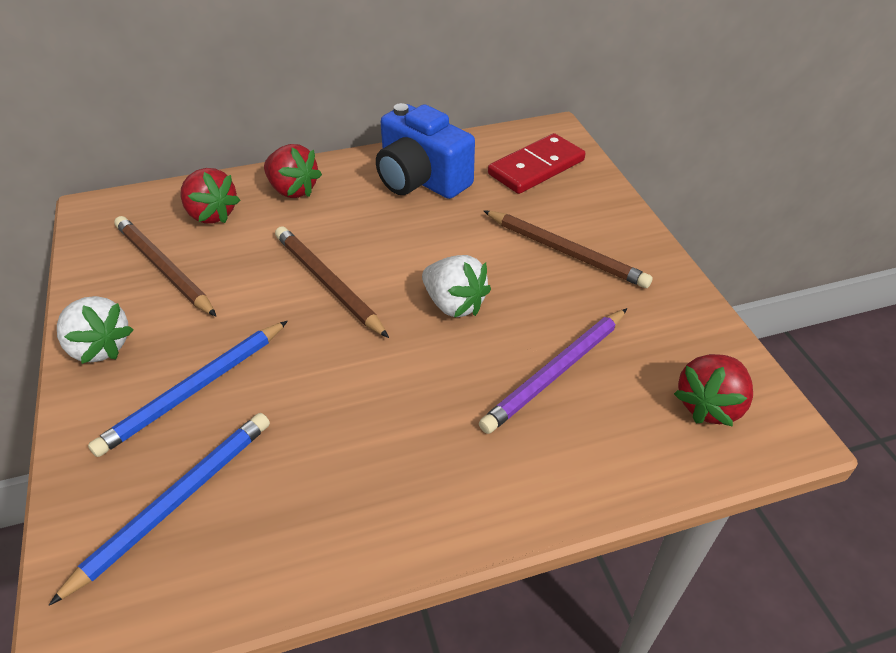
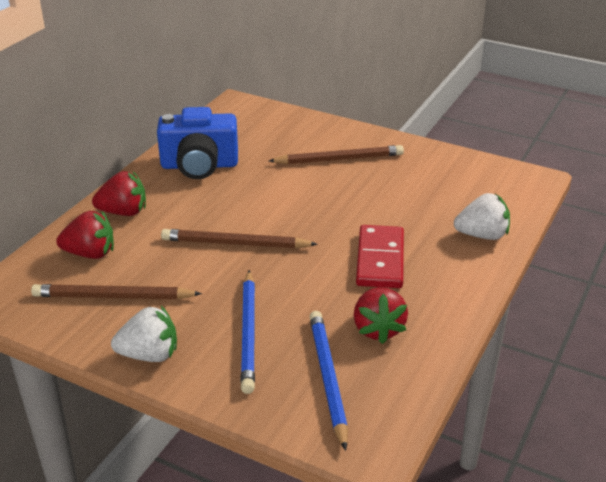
camera: 45 degrees left, 10 degrees down
(454, 304) = (322, 213): white strawberry -> white strawberry (482, 235)
(536, 167) = (258, 126): red domino -> red domino (380, 260)
(556, 372) = (416, 212): purple pencil -> none
(709, 405) = (495, 186): red strawberry -> red strawberry (378, 329)

